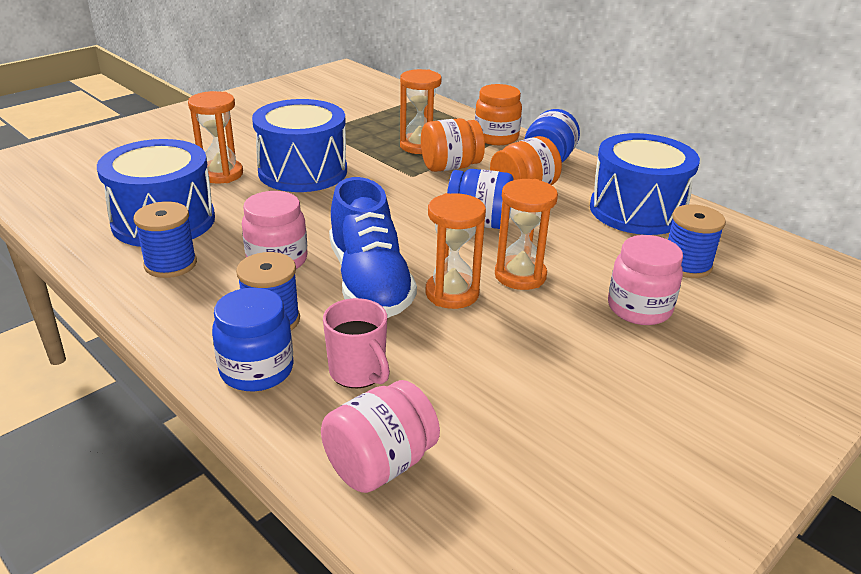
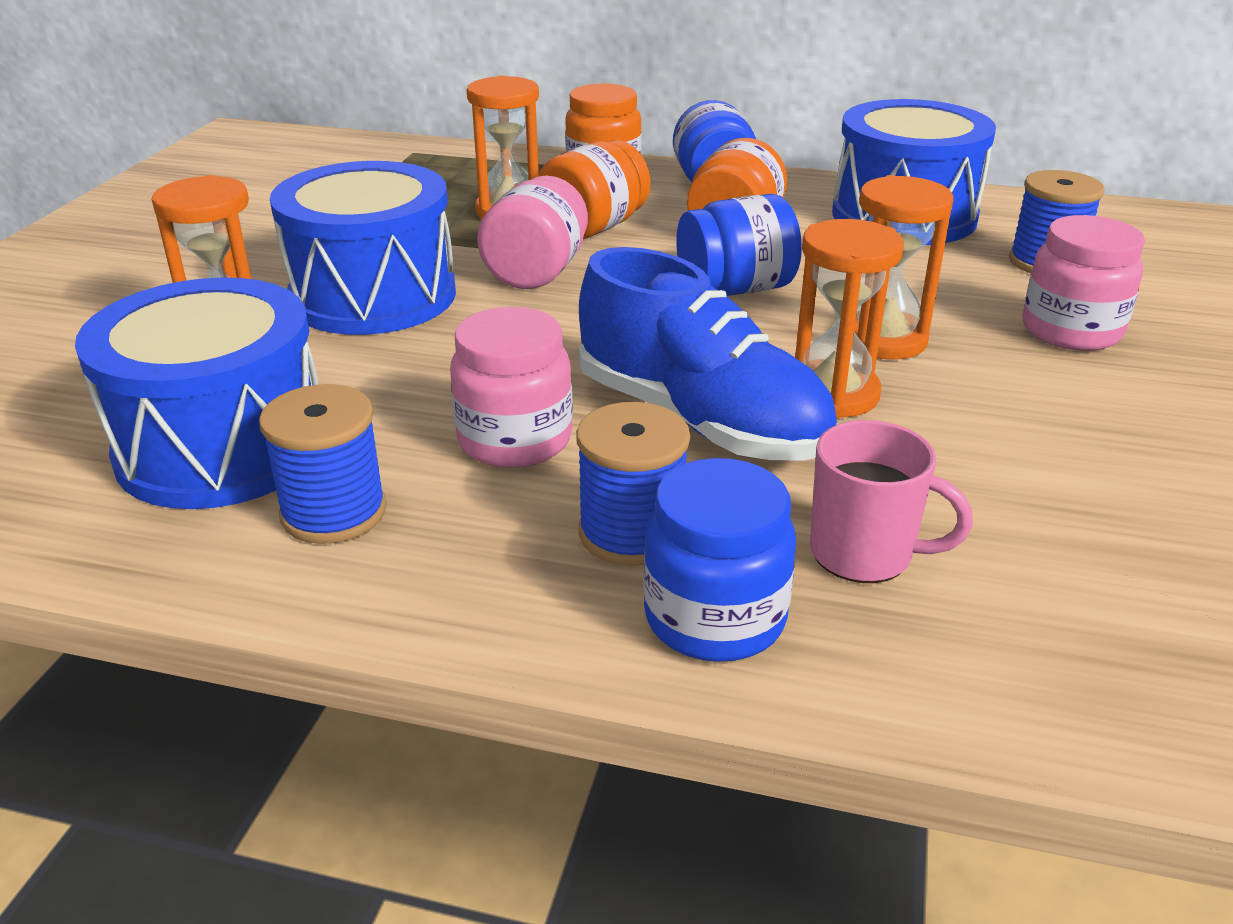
camera: 30 degrees left, 0 degrees up
(380, 464) = (1074, 669): pink jar -> pink jar (536, 272)

